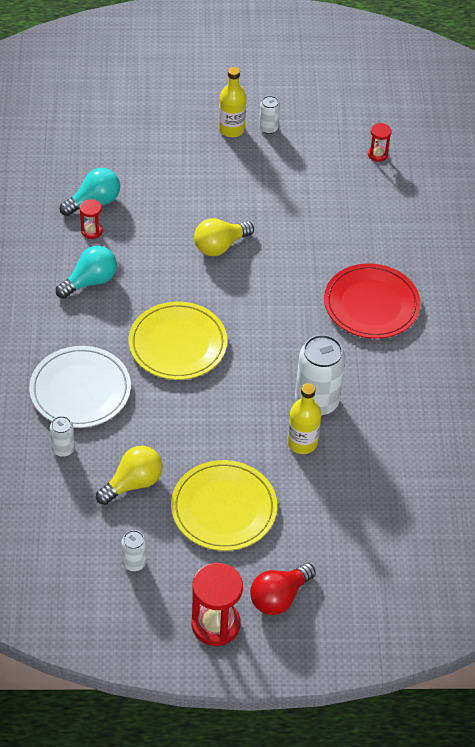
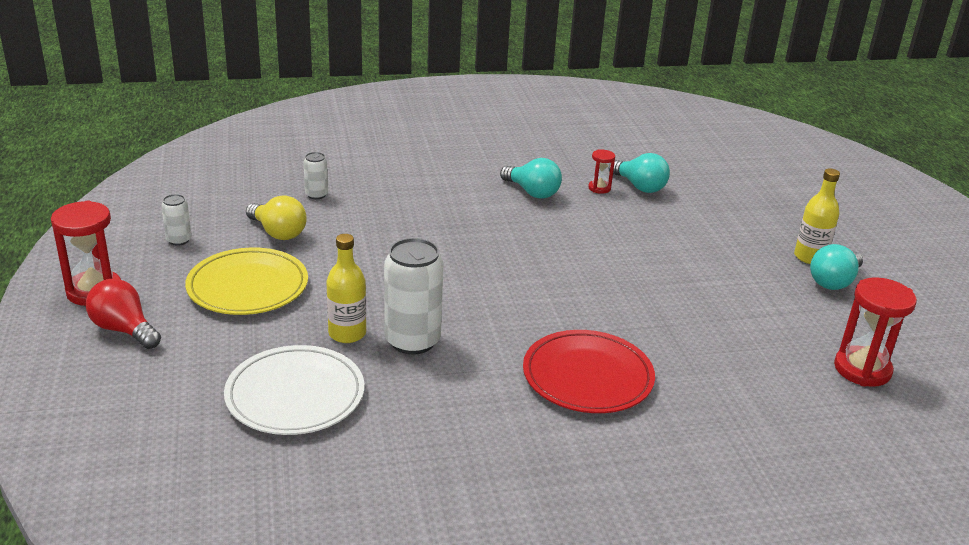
camera: 80 degrees right, 20 degrees down
(80, 390) = (390, 197): white plate -> white plate (295, 395)
(177, 344) = (468, 245): yellow plate -> none
(220, 246) = (623, 261): yellow light bulb -> none
(268, 128) = (834, 281): white can -> turquoise light bulb
(377, 154) = (862, 369): red hourglass -> red hourglass, size x1.91

